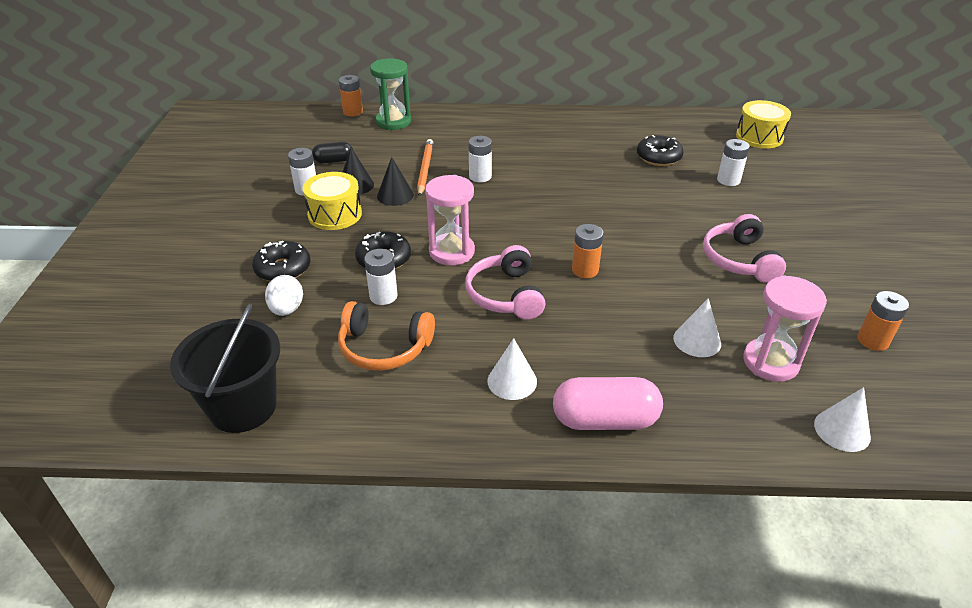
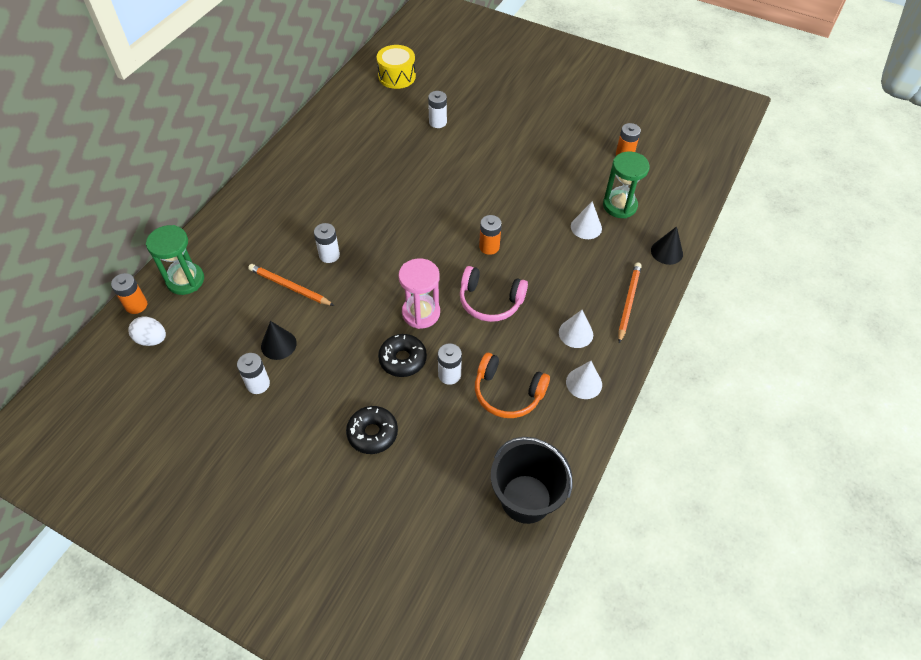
camera: 65 degrees left, 15 degrees up
(287, 309) = (429, 443): white egg -> white egg (152, 339)
(334, 161) = (222, 349): black capsule -> none
(335, 214) = (315, 374): yellow drum -> none
(384, 347) = (507, 393): orange headphones -> orange headphones turned 75 degrees clockwise
(395, 195) = (316, 322): black cone -> black cone (666, 252)
(604, 420) = (628, 302): pink capsule -> orange pencil
(658, 157) = (382, 140): black donut -> none
(739, 260) = (525, 167): pink headphones -> none
(770, 362) = (619, 206): pink hourglass -> green hourglass
(842, 430) = (679, 207): white cone -> white cone (584, 383)

